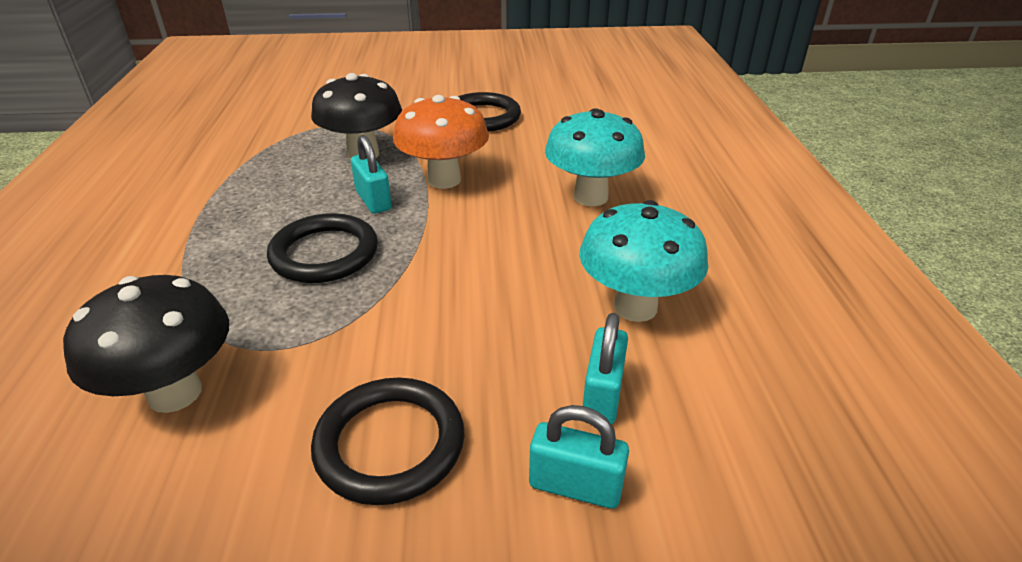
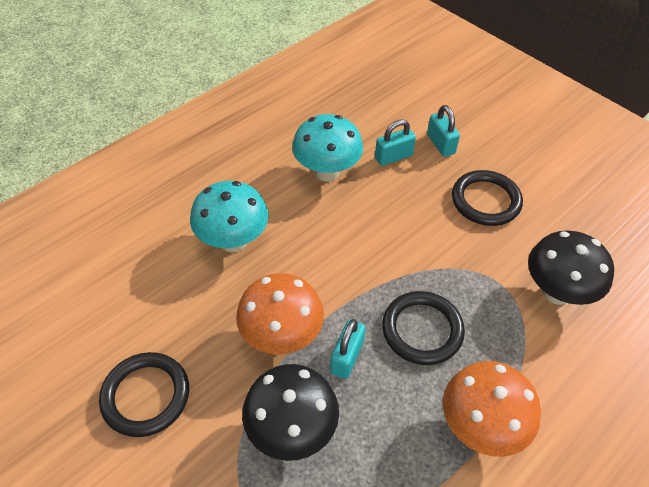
camera: 130 degrees left, 15 degrees up
(201, 232) = (480, 427): none -> orange mushroom

